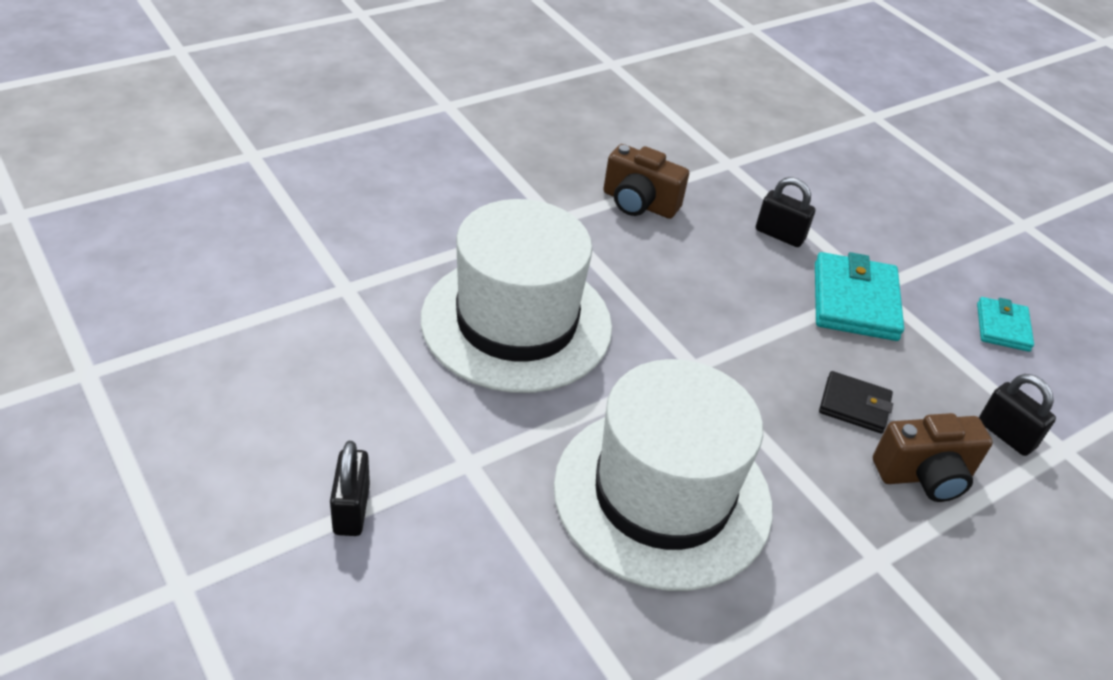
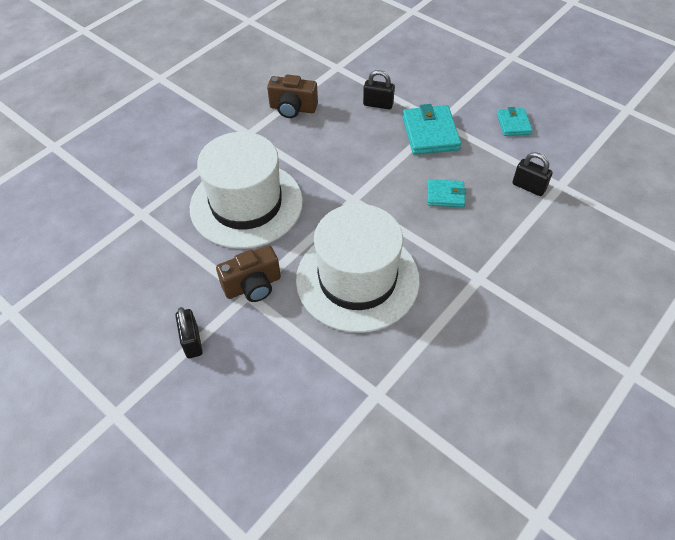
camera: 10 degrees left, 10 degrees up
(854, 405) = (445, 195): black wallet -> turquoise wallet
(924, 475) = (491, 224): brown camera -> brown camera (253, 286)

